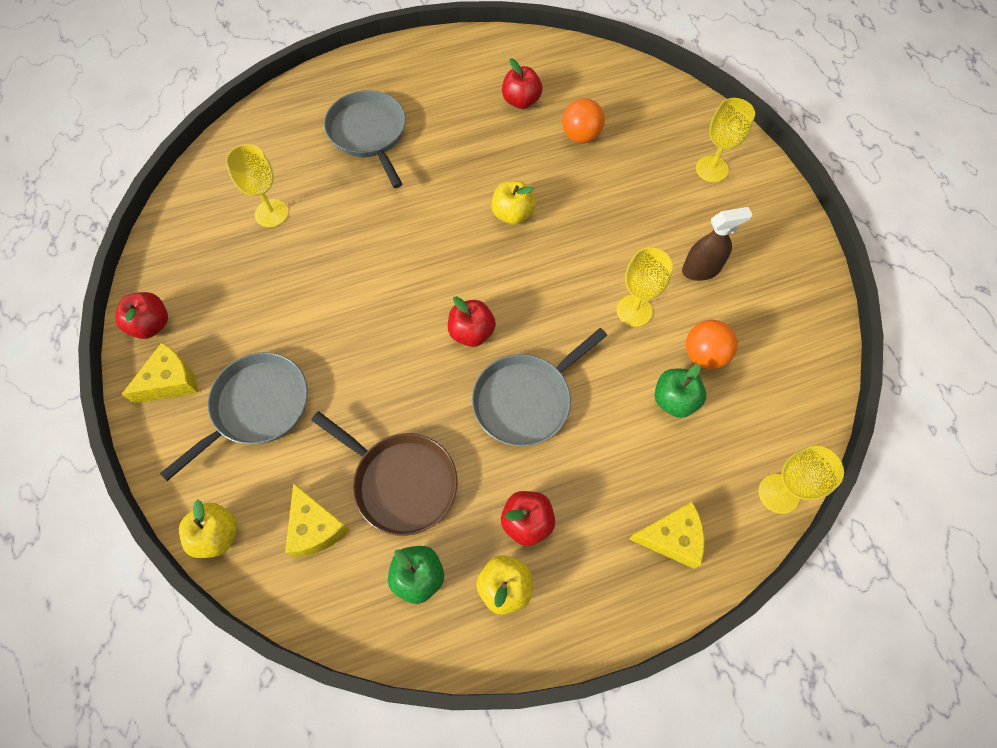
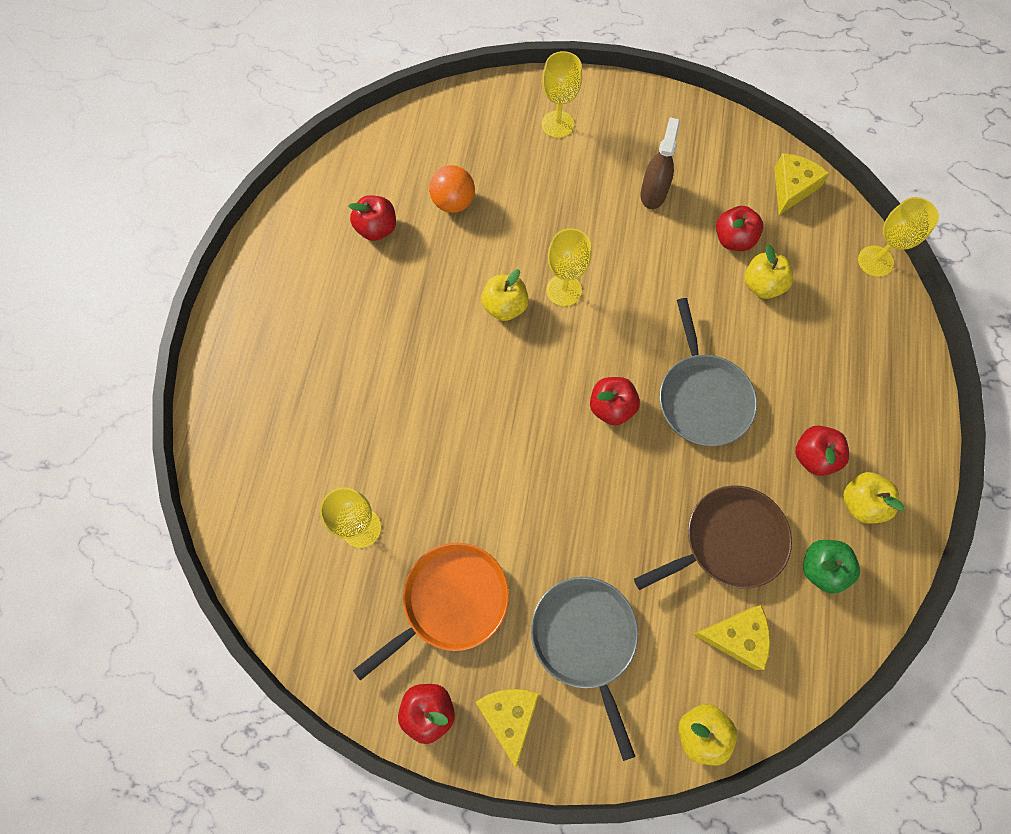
camera: 60 degrees left, 5 degrees up
(243, 298) = (451, 601): none -> orange pan
(369, 133) = (321, 386): grey pan -> none
(634, 310) = (663, 266): yellow goblet -> yellow goblet (564, 290)
(672, 538) = (876, 356): yellow cheese -> yellow cheese (792, 188)
(674, 400) = (762, 285): green apple -> yellow apple
(704, 355) = (733, 239): orange ball -> red apple

